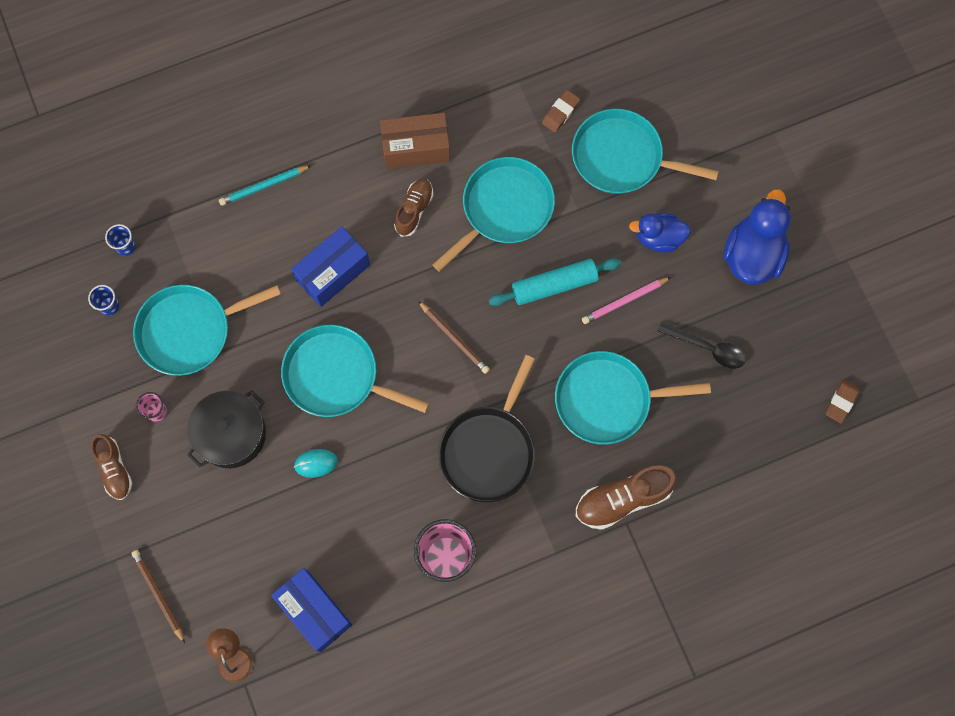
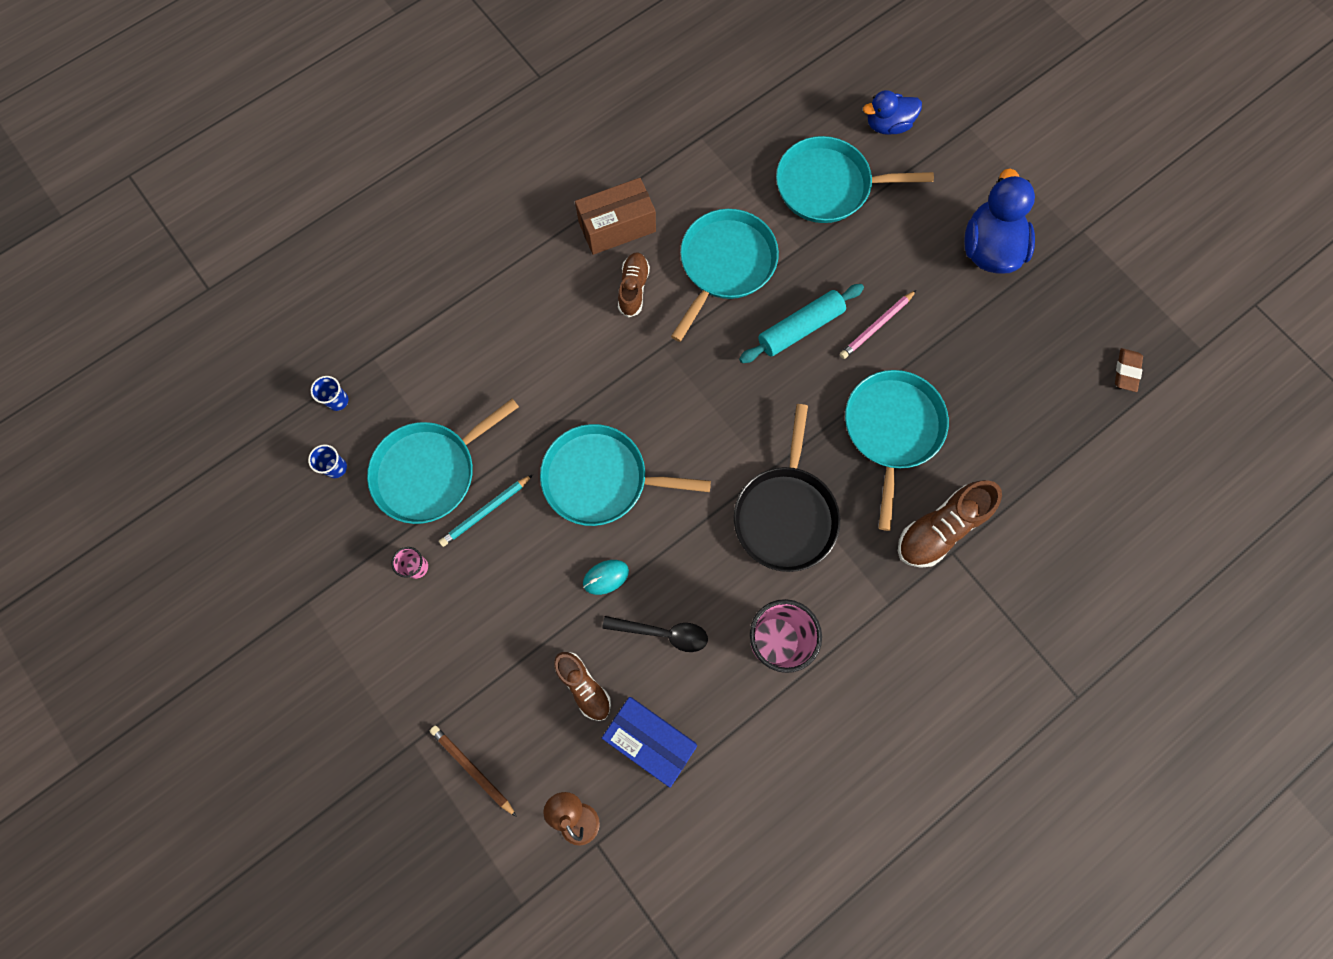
camera: 15 degrees left, 0 degrees up
(115, 469) = (387, 642): brown shoe -> brown shoe (584, 686)
(231, 434) = (505, 570): black pot -> none
(263, 186) = (469, 303): turquoise pencil -> turquoise pencil (485, 511)
(333, 272) = (567, 372): blue box -> none
(454, 338) = (714, 408): brown pencil -> none
(560, 113) = (753, 158): brown eraser -> none
(608, 399) = (892, 430): turquoise pan -> turquoise pan turned 120 degrees clockwise
(658, 238) = (890, 255): blue duck -> blue duck (887, 125)
(707, 348) = (975, 352): black spoon -> black spoon (663, 633)

